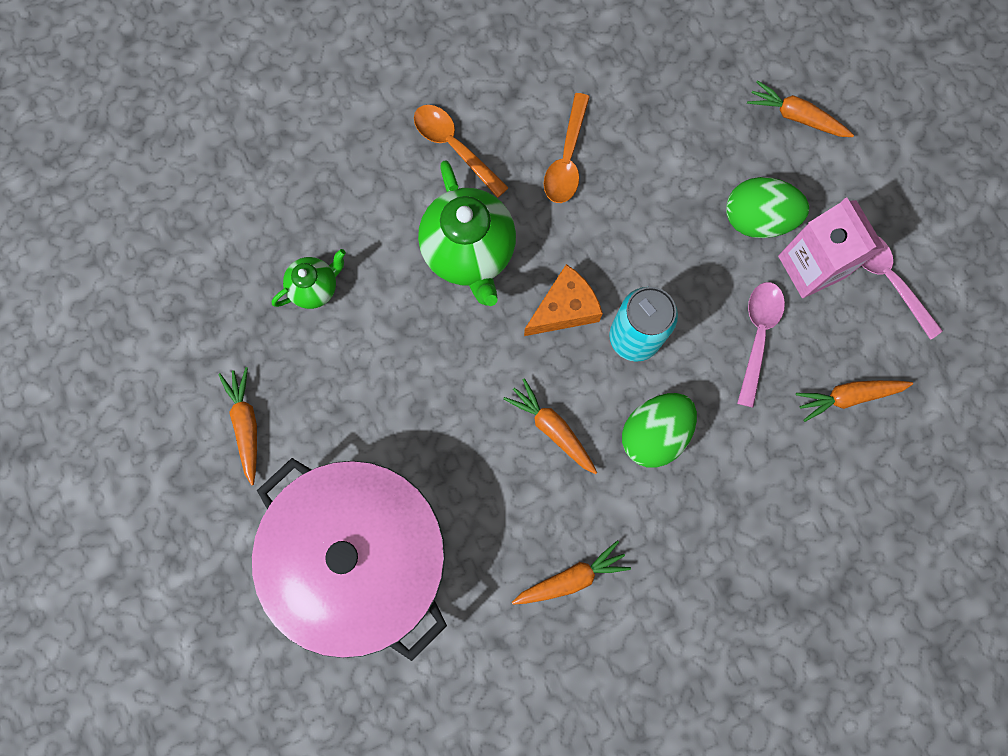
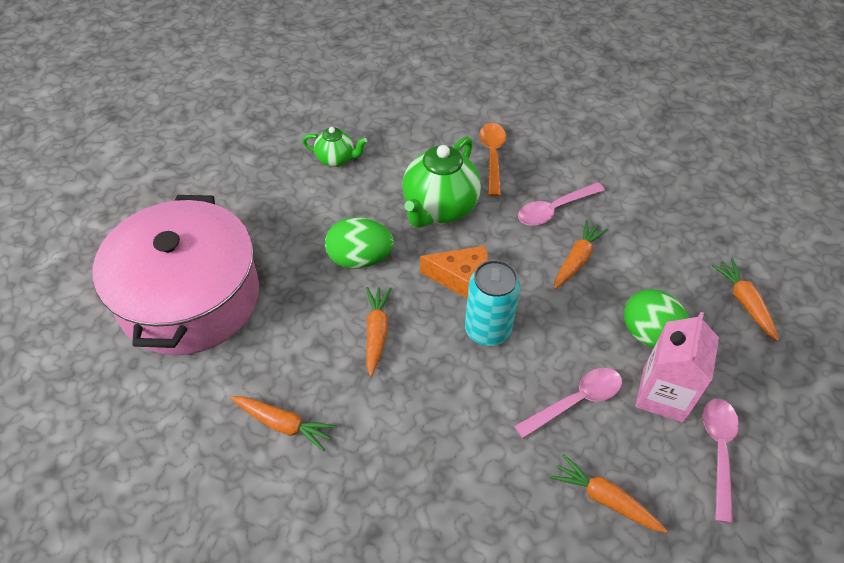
camera: 45 degrees right, 25 degrees down
(246, 424) = (221, 188): orange carrot -> orange carrot (577, 259)
(567, 158) = (554, 209): orange spoon -> pink spoon
(654, 434) = (436, 393): green egg -> green egg (359, 259)

